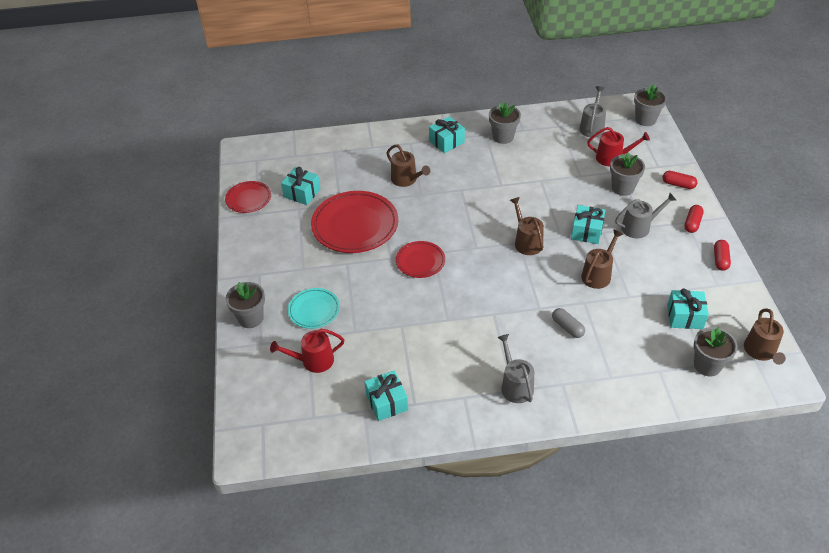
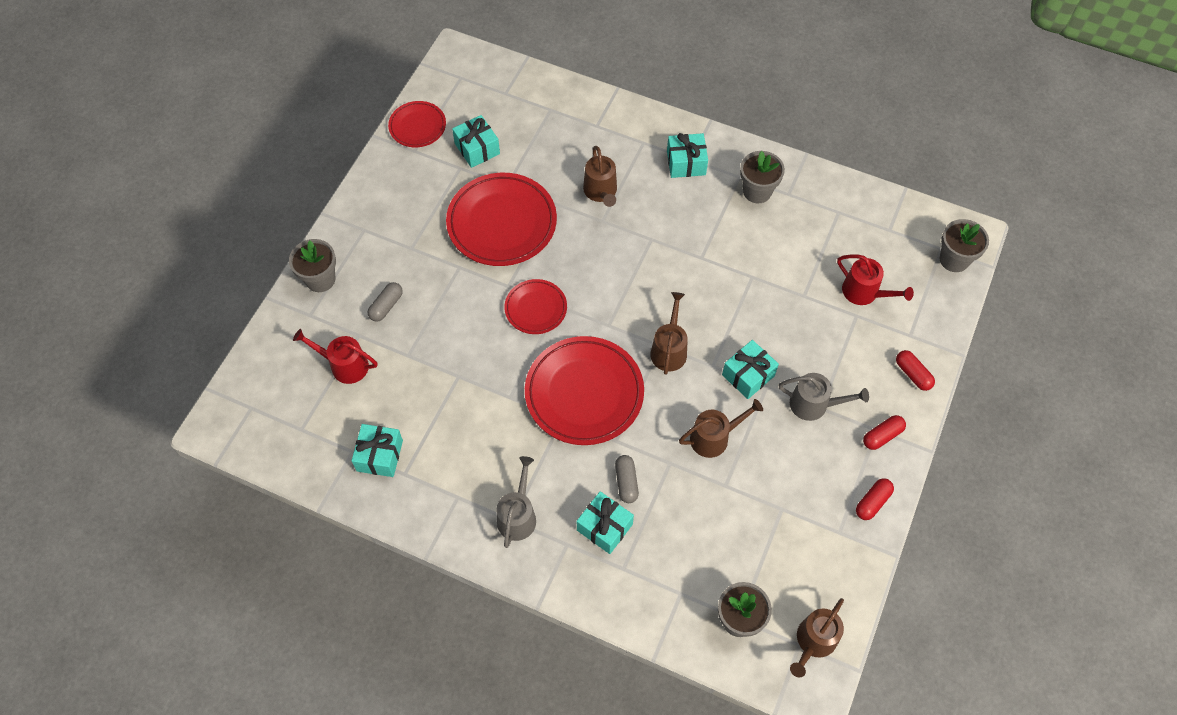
camera: 30 degrees right, 15 degrees up
(314, 310) = (386, 306): turquoise plate -> grey capsule
(495, 292) = (584, 393): none -> red plate
(592, 127) = (877, 235): grey watering can -> none
(623, 188) = (840, 341): grey flower pot -> none
(685, 316) = (766, 547): turquoise gift -> turquoise gift (604, 527)

